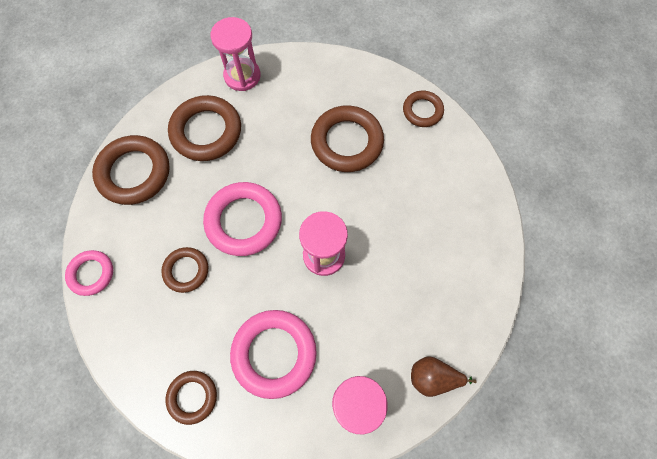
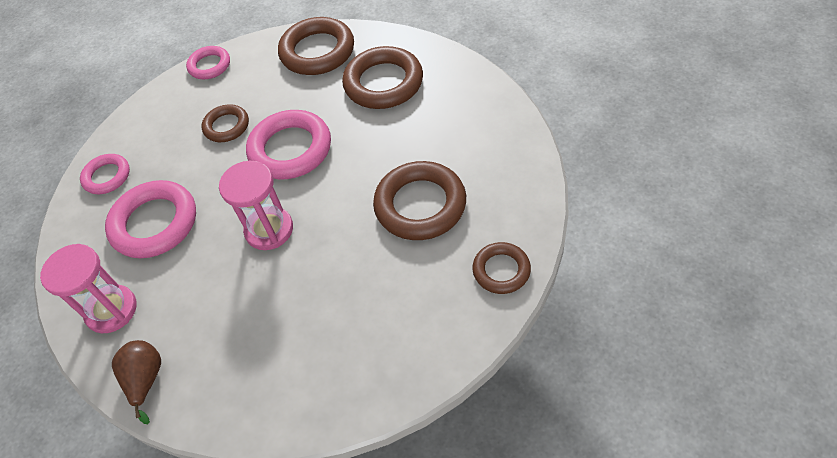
camera: 80 degrees right, 15 degrees down
(192, 397) = (107, 176): brown ring -> pink ring
(242, 76) = (466, 84): pink hourglass -> none

